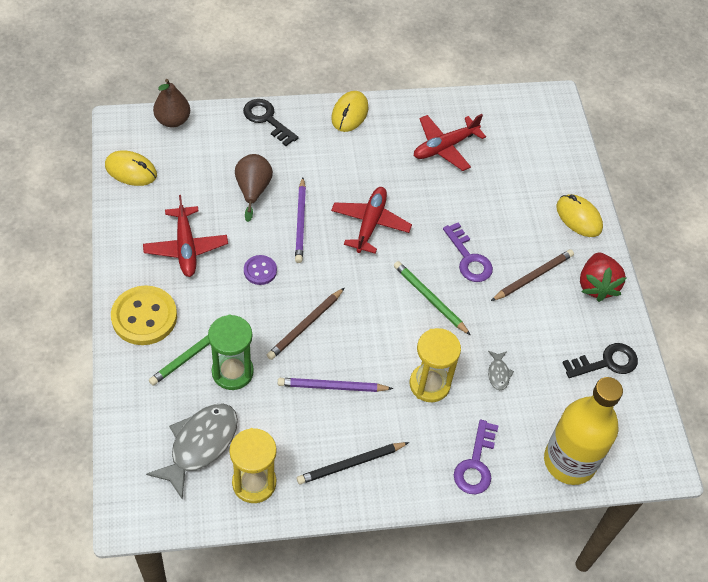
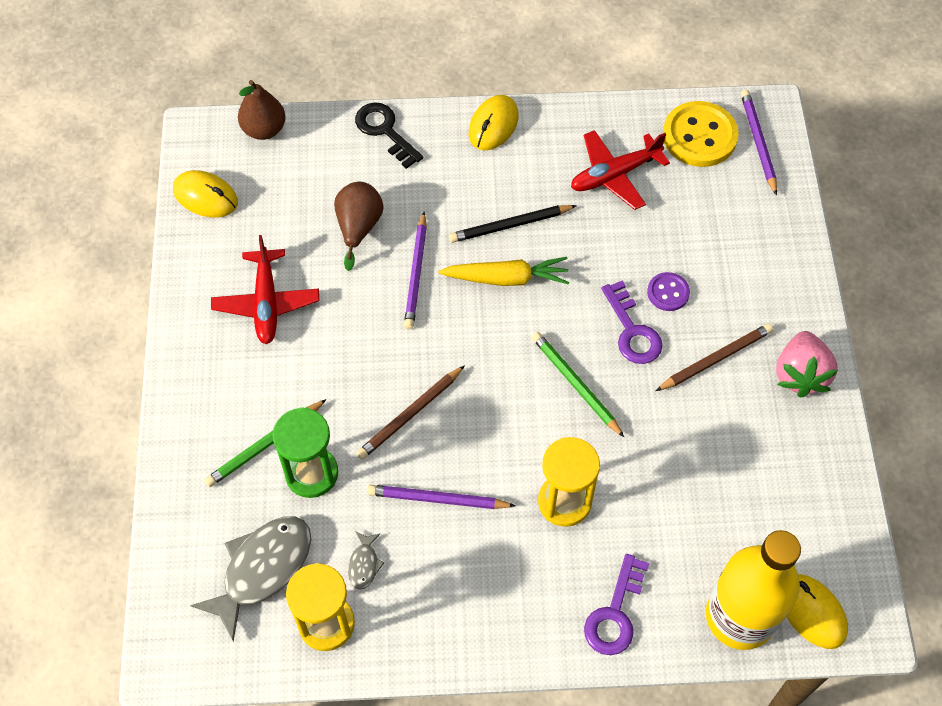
camera: 10 degrees right, 5 degrees up
(144, 317) = (206, 394): yellow button -> yellow button (699, 136)
(260, 271) = (358, 338): purple button -> purple button (668, 292)
(351, 464) = (452, 605): black pencil -> black pencil (510, 225)
(370, 224) = (506, 278): red plane -> yellow carrot
(498, 373) = (656, 491): grey fish -> grey fish (364, 564)
(549, 122) = (758, 142): none -> purple pencil
(579, 217) = (785, 278): yellow mouse -> yellow mouse (812, 612)
(596, 285) = (800, 374): red strawberry -> pink strawberry
(606, 362) = (802, 482): black key -> none

